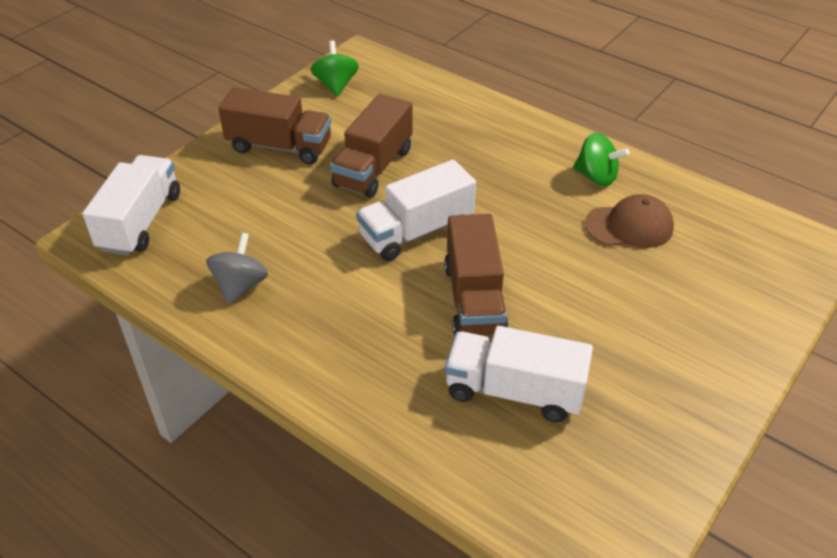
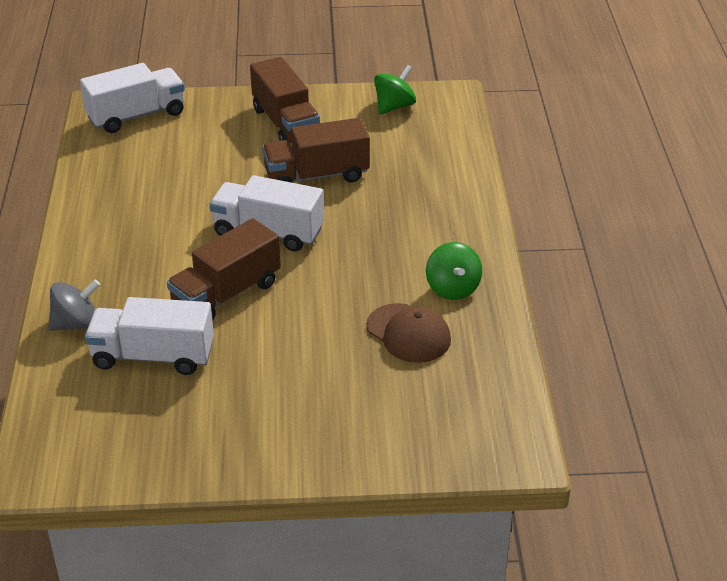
camera: 50 degrees right, 5 degrees down
(240, 286) = (123, 188): grey spinning top -> grey spinning top (76, 323)
(514, 391) = (153, 356): white truck -> white truck turned 60 degrees counterclockwise

